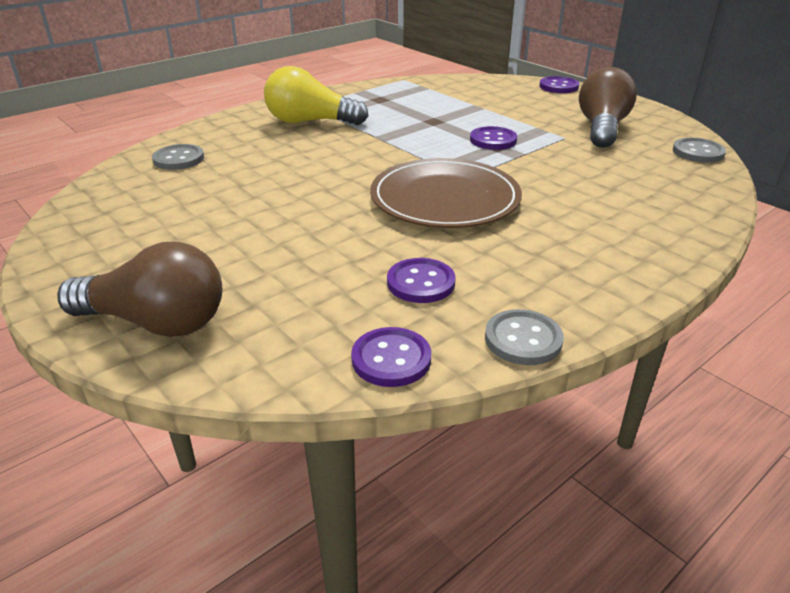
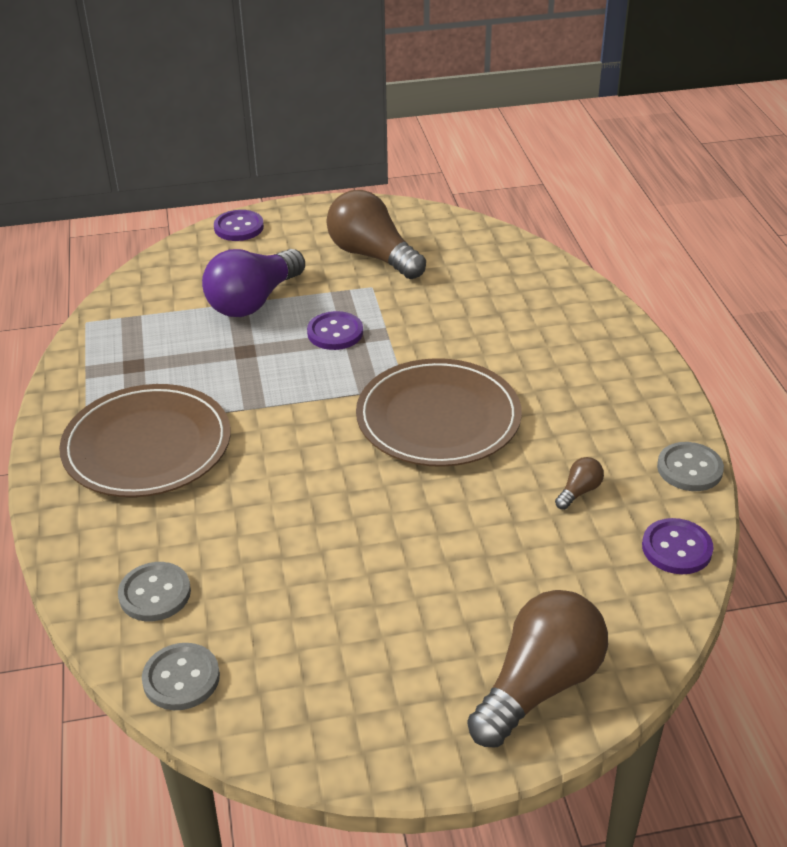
camera: 60 degrees left, 5 degrees up
(310, 122) = (147, 445): yellow light bulb -> brown plate
(421, 283) = (579, 491): purple button -> brown light bulb
(489, 110) = (254, 301): none -> purple light bulb
(698, 152) = (471, 233): grey button -> grey button (181, 678)

